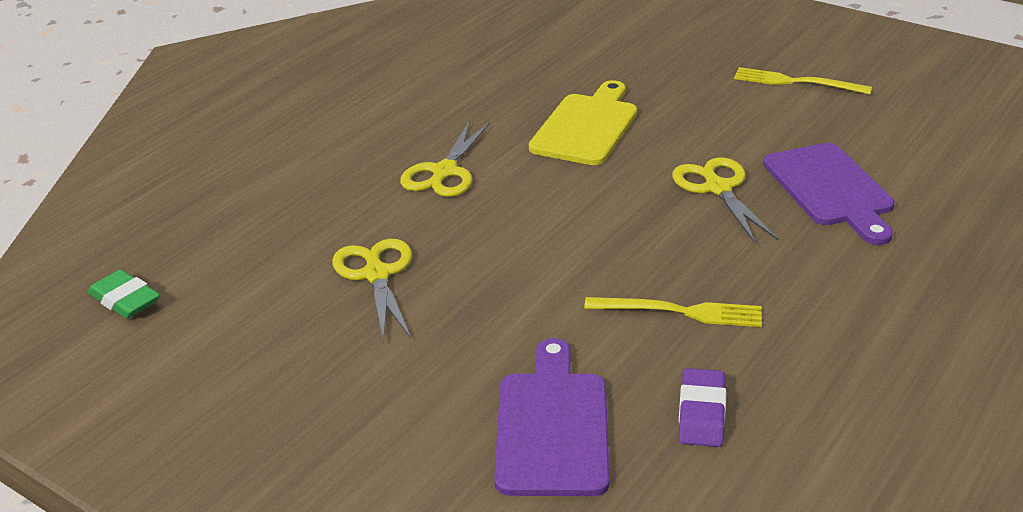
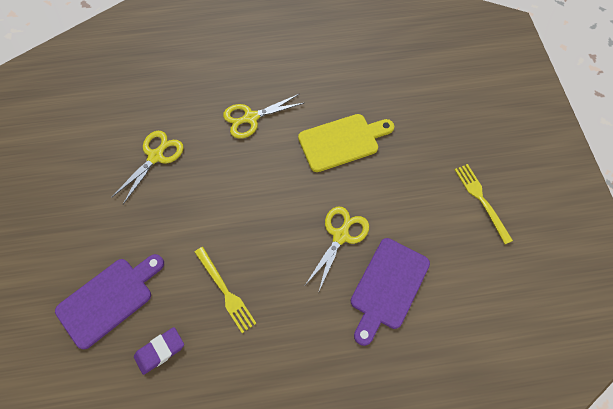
camera: 45 degrees right, 30 degrees up
(125, 300) = (72, 90): green eraser -> none

